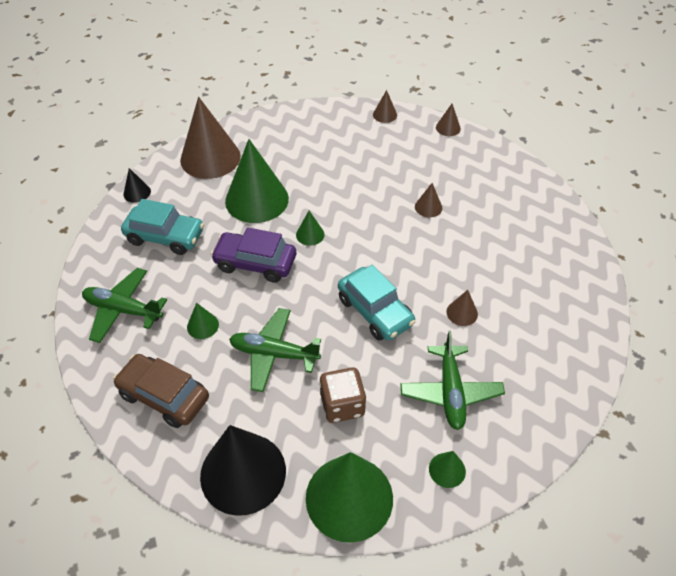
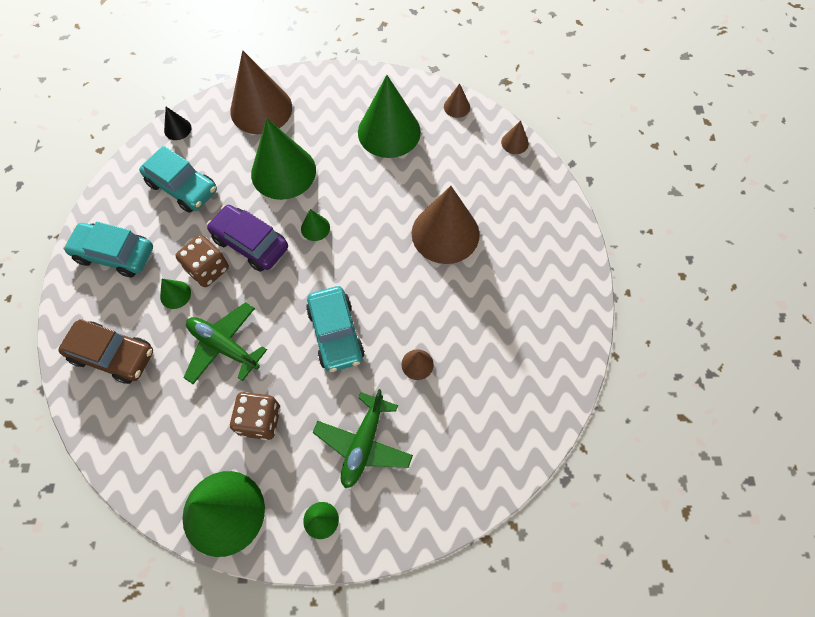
camera: 20 degrees right, 15 degrees up
(123, 310) = (115, 254): green plane -> turquoise car
(164, 396) = (113, 355): brown car -> brown car turned 150 degrees clockwise
(225, 295) = (208, 269): none -> brown dice
(243, 473) = (146, 454): black cone -> none
(336, 146) = (389, 132): none -> green cone
(428, 207) = (445, 233): brown cone -> brown cone, size x2.32

